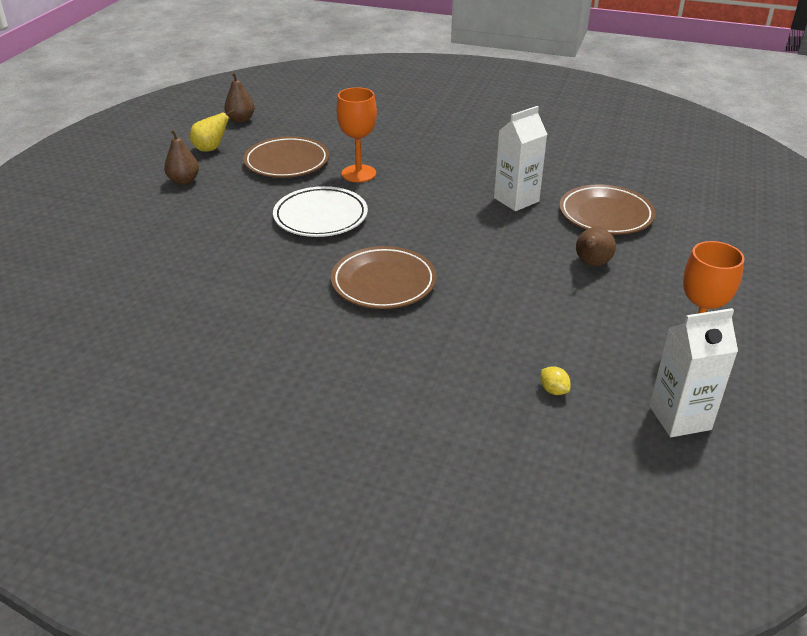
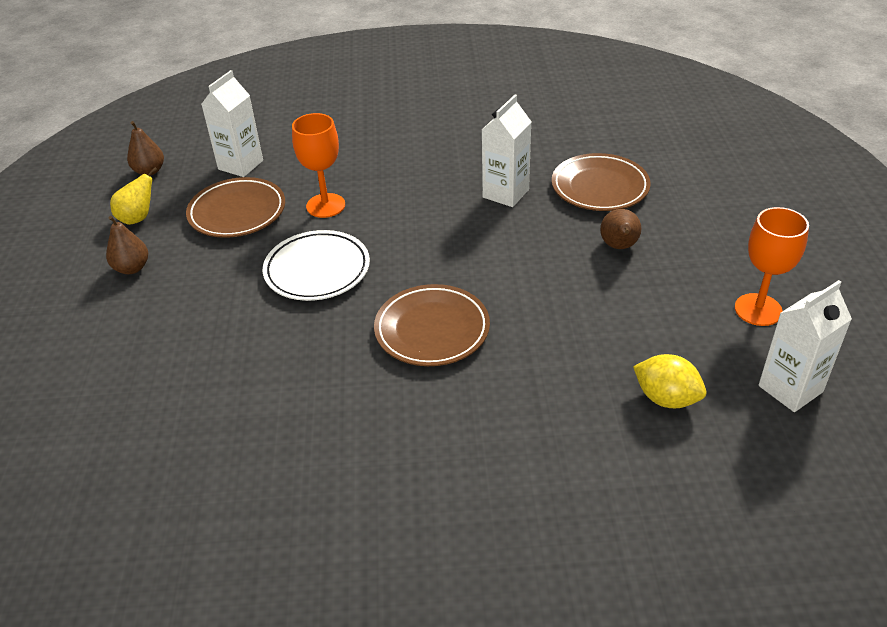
camera: 20 degrees left, 5 degrees up
(312, 130) = (240, 165): none -> white carton
(553, 390) = (666, 398): yellow lemon -> yellow lemon, size x1.88

